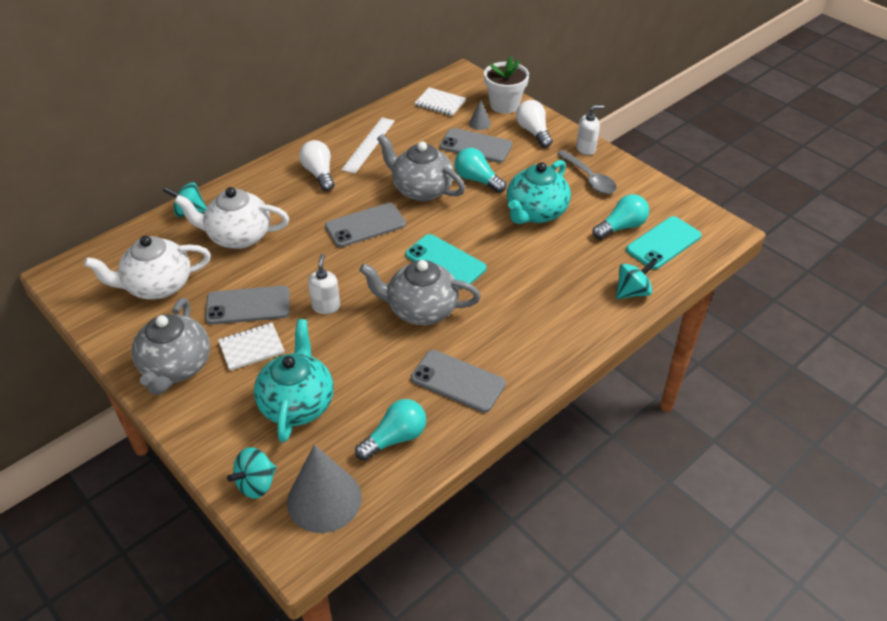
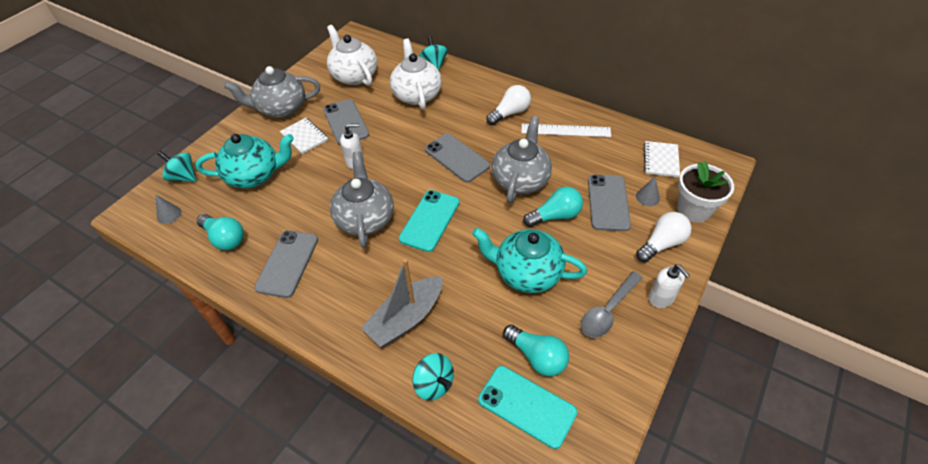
camera: 75 degrees right, 5 degrees up
(324, 499) = (169, 214): grey cone -> grey cone, size x0.44
(477, 180) = (555, 216): turquoise light bulb -> turquoise light bulb turned 45 degrees clockwise
(559, 298) = (406, 318): none -> grey boat

